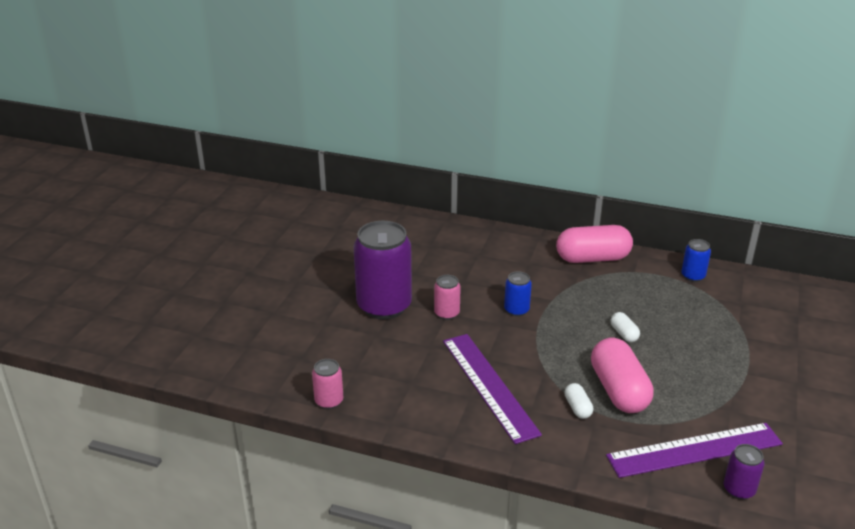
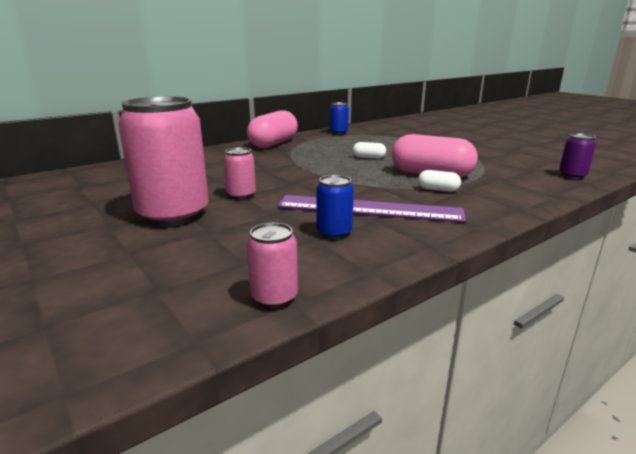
camera: 55 degrees left, 10 degrees down
(384, 306) = (173, 215): purple can -> pink can
(516, 310) = (286, 174): blue can -> blue can (334, 233)
(694, 450) = (520, 174): purple ruler -> none

